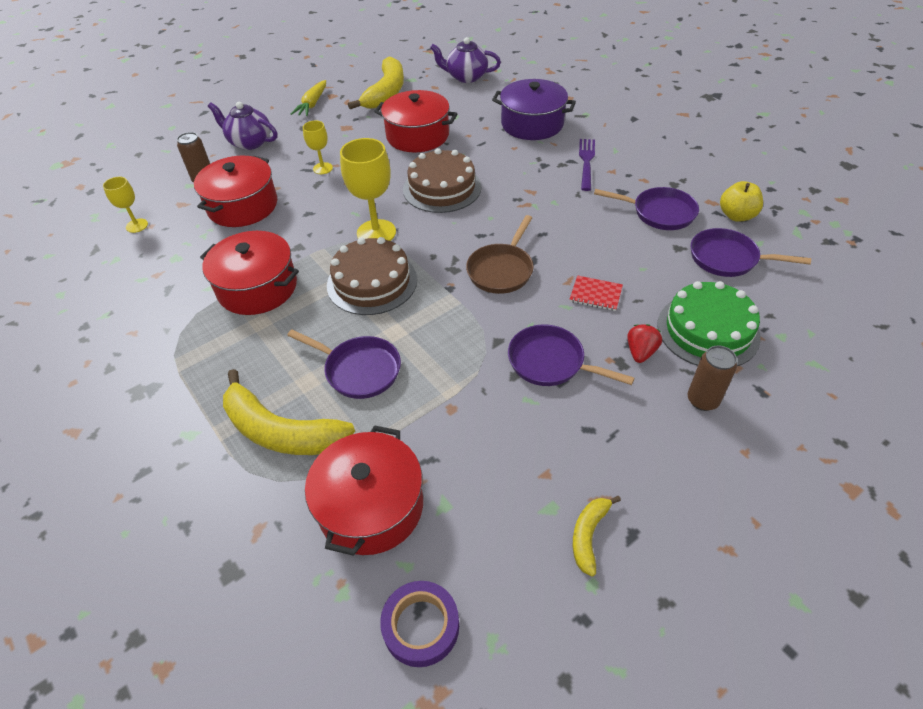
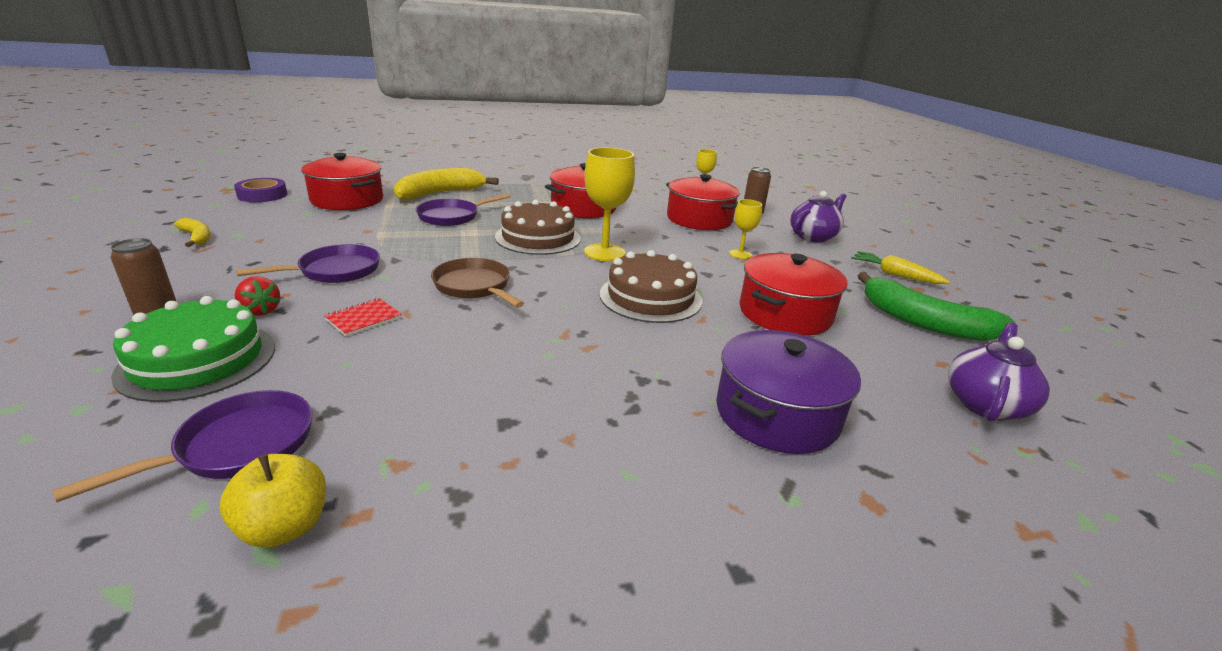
camera: 110 degrees right, 20 degrees down
(386, 92) = (924, 322): yellow banana -> green banana
(586, 162) = (617, 422): purple fork -> none
(659, 213) = (415, 434): purple pan -> none

